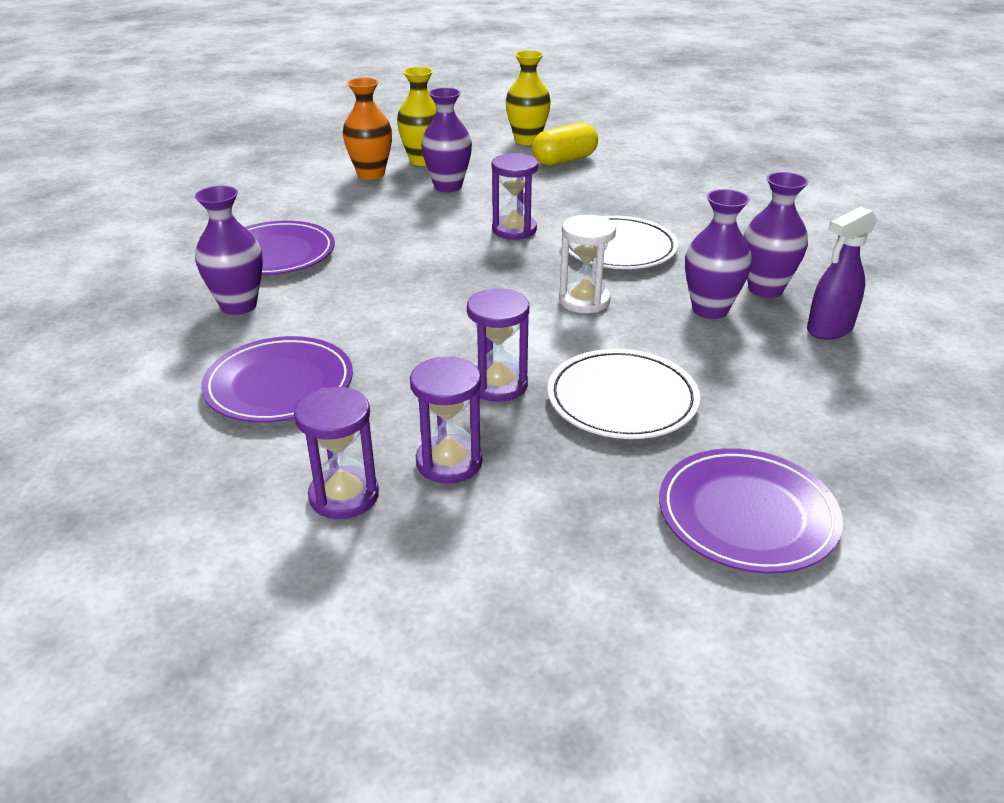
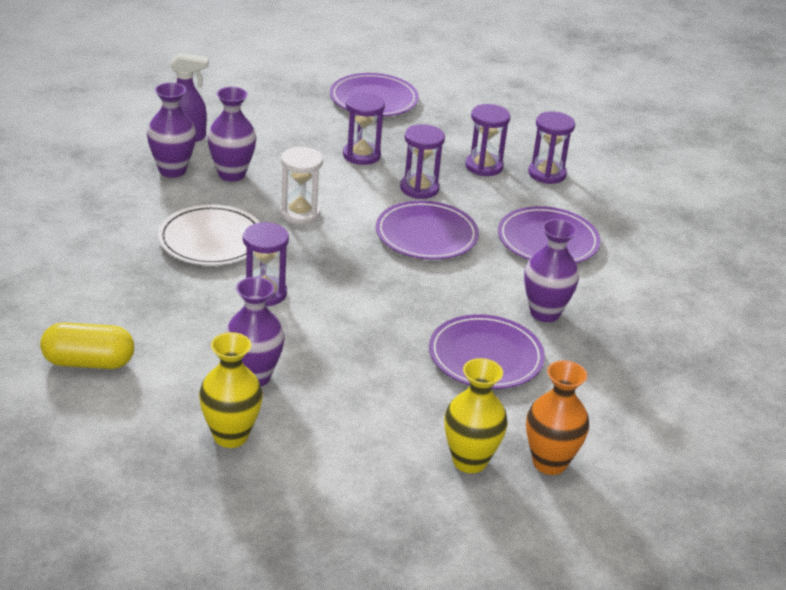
camera: 150 degrees left, 0 degrees up
(371, 174) = (309, 437): orange vase -> orange vase (549, 463)
(430, 332) = (426, 235): none -> purple plate
(527, 140) = (72, 418): yellow vase -> yellow vase (469, 461)
(622, 399) = (361, 155): white plate -> purple hourglass

